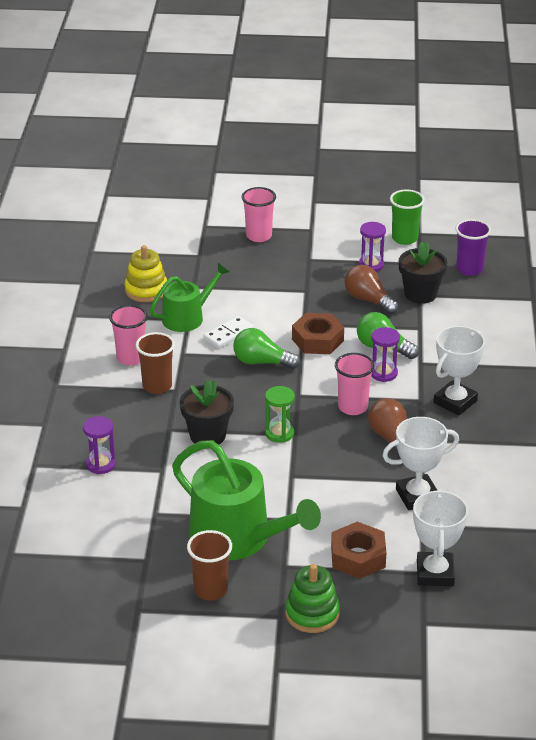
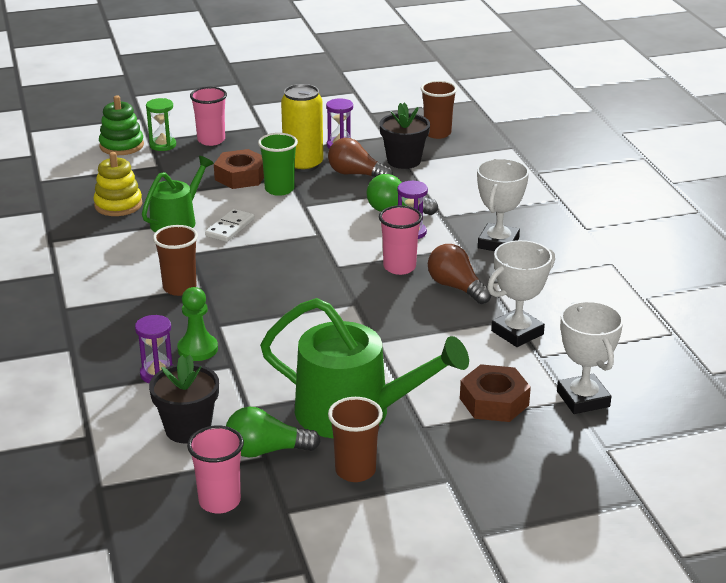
camera: 20 degrees left, 5 degrees down
(131, 358) = (135, 268): pink cup -> pink cup (219, 501)
(143, 449) = (197, 349): none -> green pawn
(207, 436) = (262, 322): black flower pot -> black flower pot (188, 429)
(262, 362) = (280, 245): green light bulb -> green light bulb (266, 450)
(279, 433) = (338, 305): green hourglass -> green hourglass (163, 145)
(312, 614) = (481, 468): green stacking toy -> green stacking toy (121, 146)
(317, 340) = (326, 216): brown nut -> brown nut (241, 176)
(326, 280) = (303, 164): none -> yellow can
(404, 238) = (358, 119): green cup -> green cup (279, 189)
(469, 269) = (437, 133): purple cup -> brown cup

